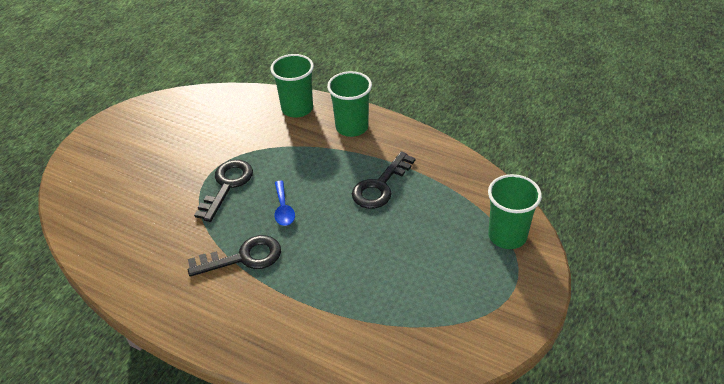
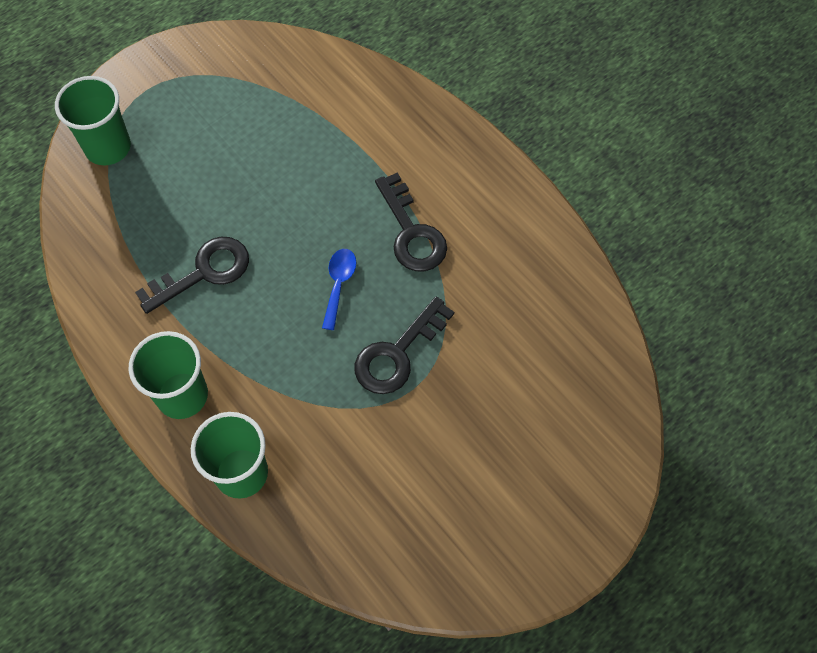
camera: 160 degrees left, 20 degrees up
(243, 257) = (411, 232): black key -> black key turned 120 degrees counterclockwise

